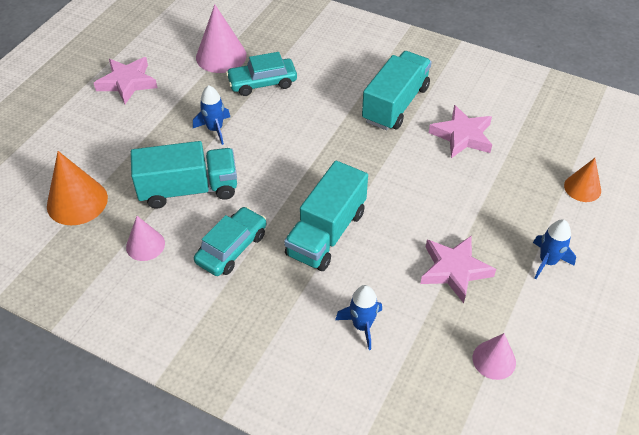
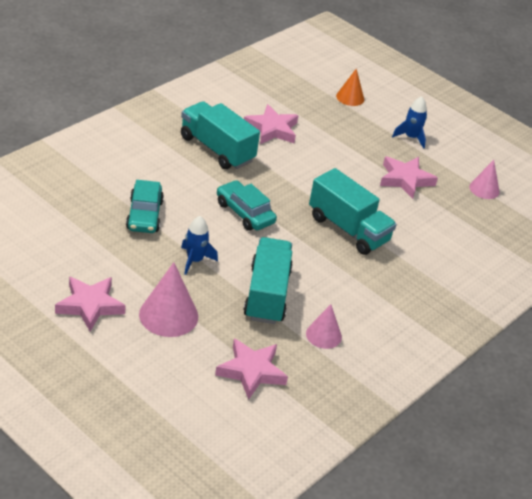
camera: 80 degrees left, 10 degrees down
(77, 201) = (251, 371): orange cone -> pink star
(221, 56) = (86, 231): pink cone -> pink cone (168, 315)
(232, 248) = (345, 284): turquoise car -> turquoise car (245, 213)
(362, 326) = (442, 237): blue rocket -> none

